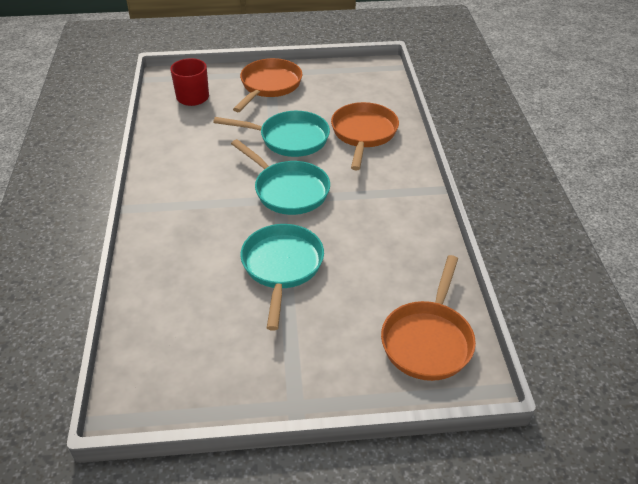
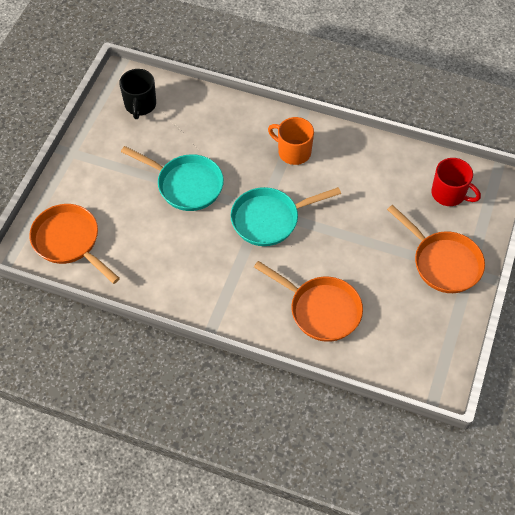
camera: 115 degrees right, 15 degrees up
(175, 363) = (140, 105): none -> black mug
(190, 199) = (293, 152): none -> orange mug
(289, 139) = (342, 247): turquoise pan -> none

